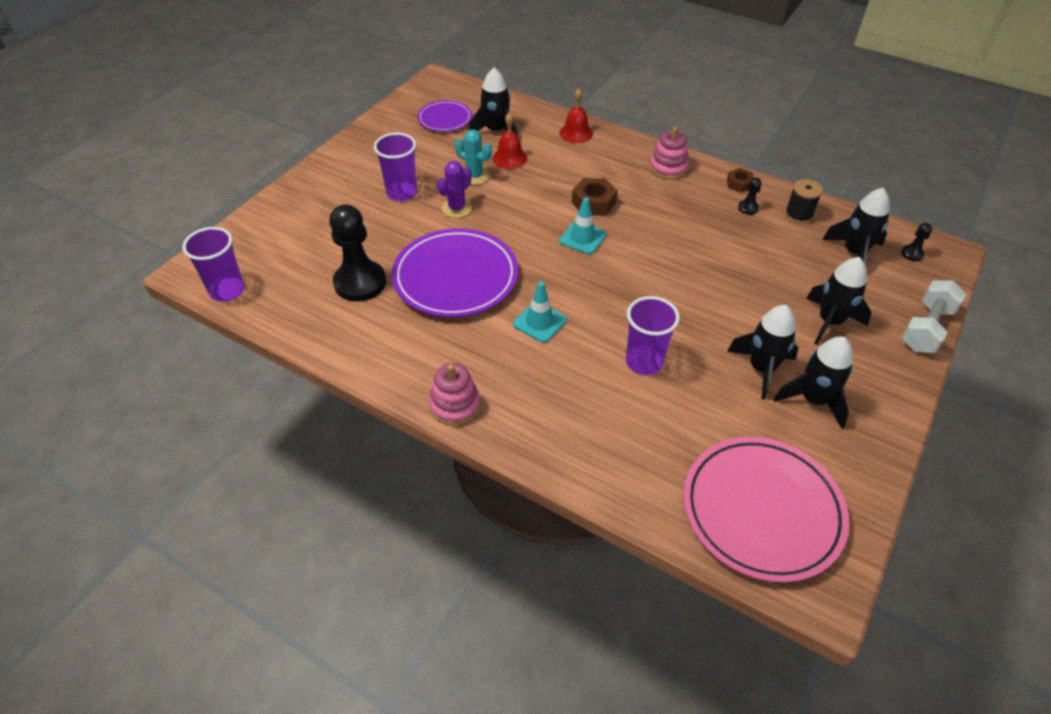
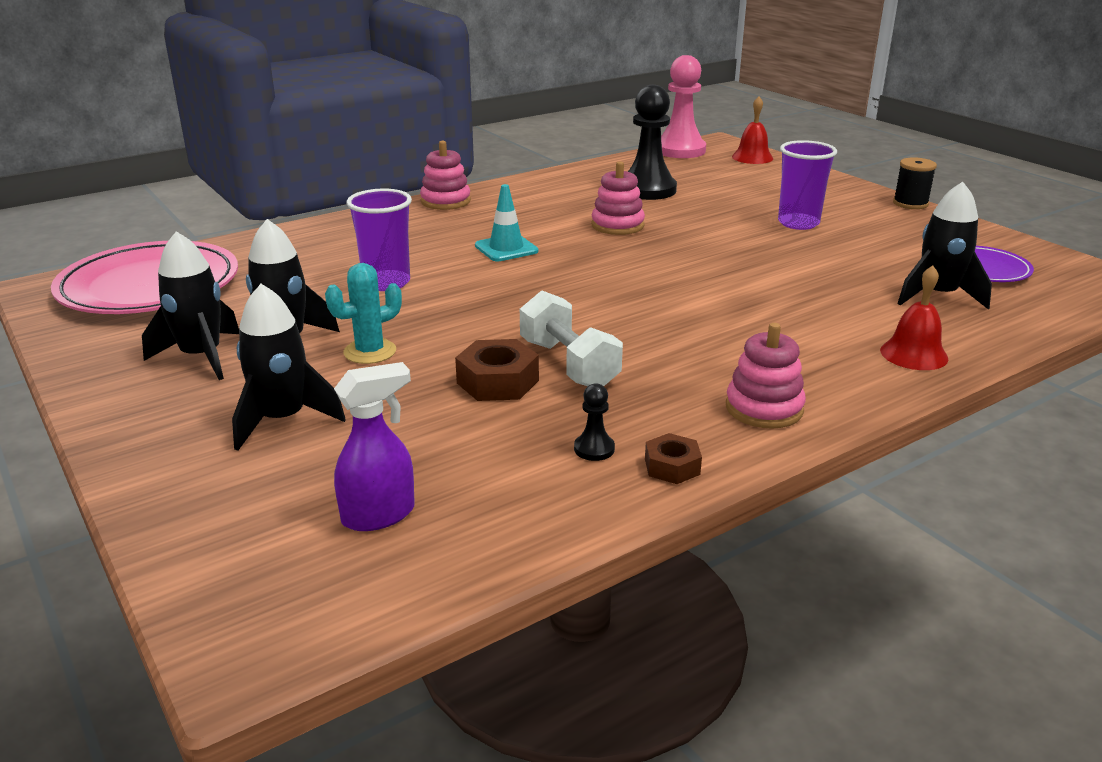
camera: 115 degrees right, 20 degrees down
(227, 291) = (680, 150): purple cup -> pink pawn
(455, 277) = (617, 225): purple plate -> pink stacking toy
(457, 208) = (747, 244): purple cactus -> none
(474, 176) = (816, 263): turquoise cactus -> turquoise cactus (370, 352)
(509, 158) = (853, 291): red bell -> red bell (752, 157)
(582, 238) = (629, 299): turquoise traffic cone -> none
(594, 203) = (703, 323): brown nut -> brown nut (497, 382)
(798, 215) = (531, 497): black spool -> black spool (910, 203)
(854, 253) = (379, 515): black rocket -> purple spray bottle
(912, 254) = (300, 591): black pawn -> none
(926, 329) = (153, 503): white dumbbell -> white dumbbell (569, 364)

